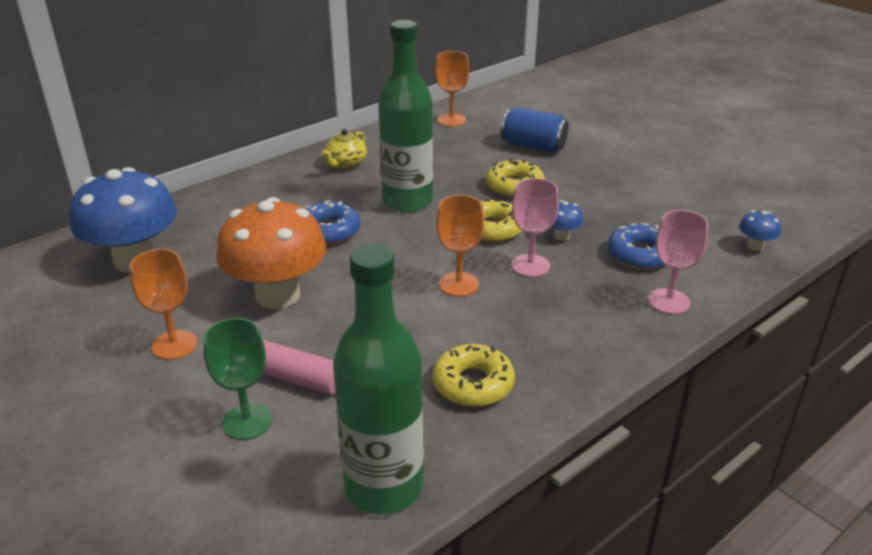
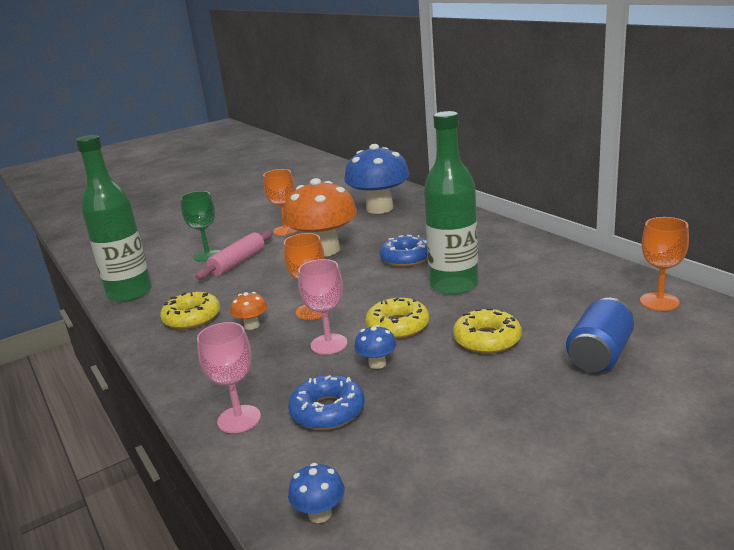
camera: 100 degrees right, 10 degrees down
(345, 164) = (528, 255): yellow teapot -> none
(493, 325) = (252, 325): none -> orange mushroom

